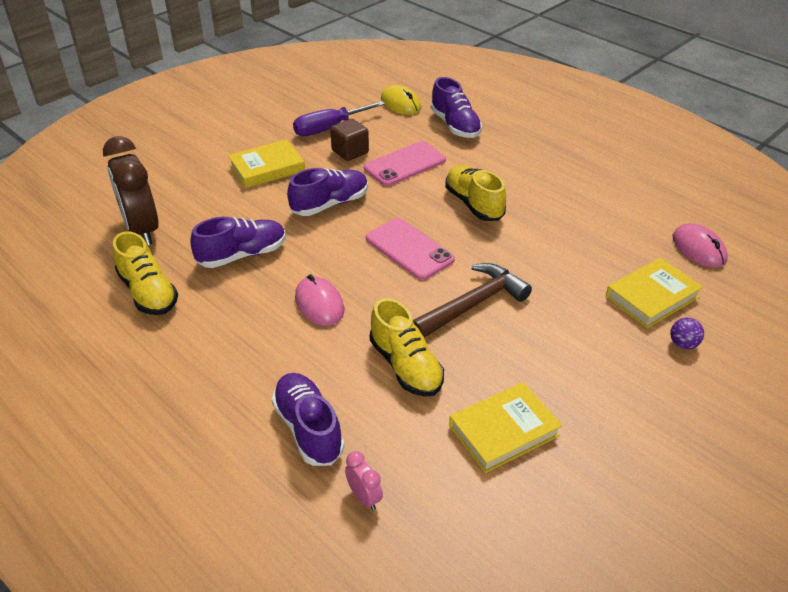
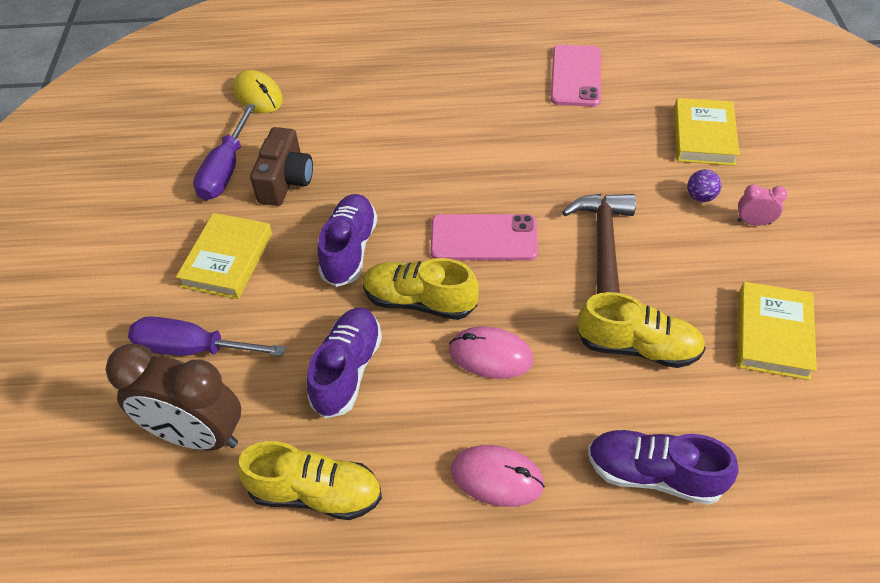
camera: 45 degrees left, 10 degrees up
(194, 194) = (192, 348): none -> purple screwdriver
(350, 152) = (285, 181): brown cube -> brown camera
(364, 497) = (773, 486): pink clock -> pink clock (753, 222)
(400, 103) = (258, 95): yellow mouse -> yellow mouse turned 45 degrees clockwise
(405, 164) = (356, 157): pink phone -> pink phone (576, 76)
(455, 125) = (343, 85): purple shoe -> none
(474, 204) = (471, 153): yellow shoe -> yellow shoe (419, 301)
(683, 344) = (771, 160): purple ball -> purple ball (700, 197)
(698, 249) = (675, 71): pink mouse -> pink mouse (497, 477)

